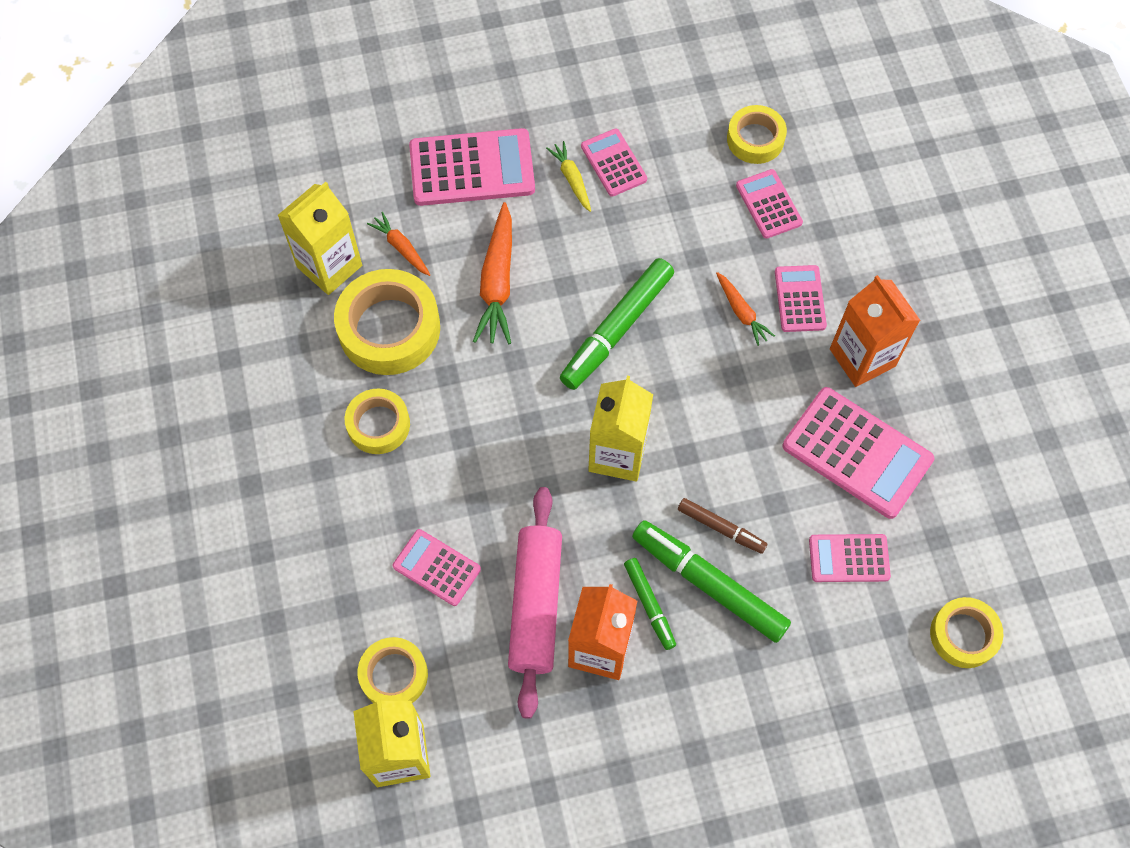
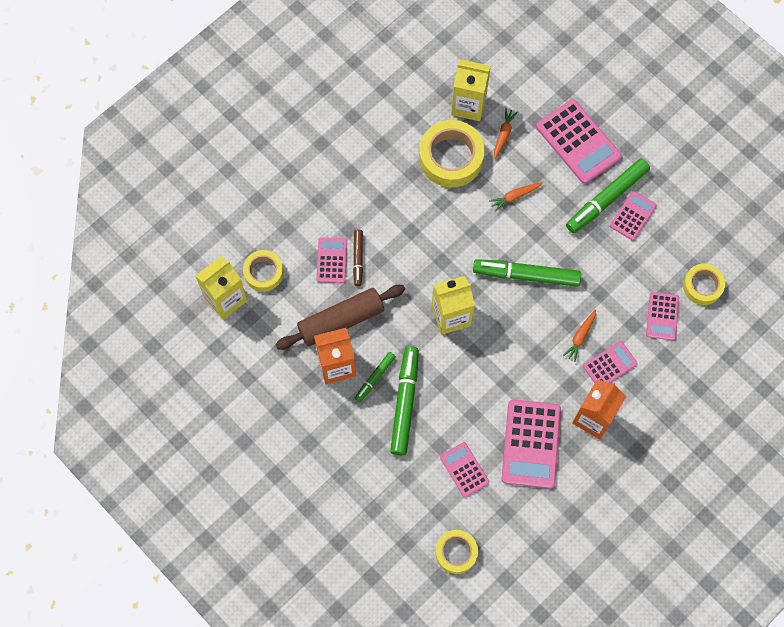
camera: 60 degrees right, 5 degrees up
(378, 425) = (392, 185): yellow tape -> none
(497, 282) = (515, 196): orange carrot -> orange carrot, size x0.56
(536, 605) = (341, 320): pink rolling pin -> brown rolling pin
(571, 179) = (606, 199): yellow carrot -> green marker
(721, 528) = (441, 393): brown marker -> brown marker (358, 259)
(768, 204) = (662, 316): pink calculator -> pink calculator turned 150 degrees clockwise

